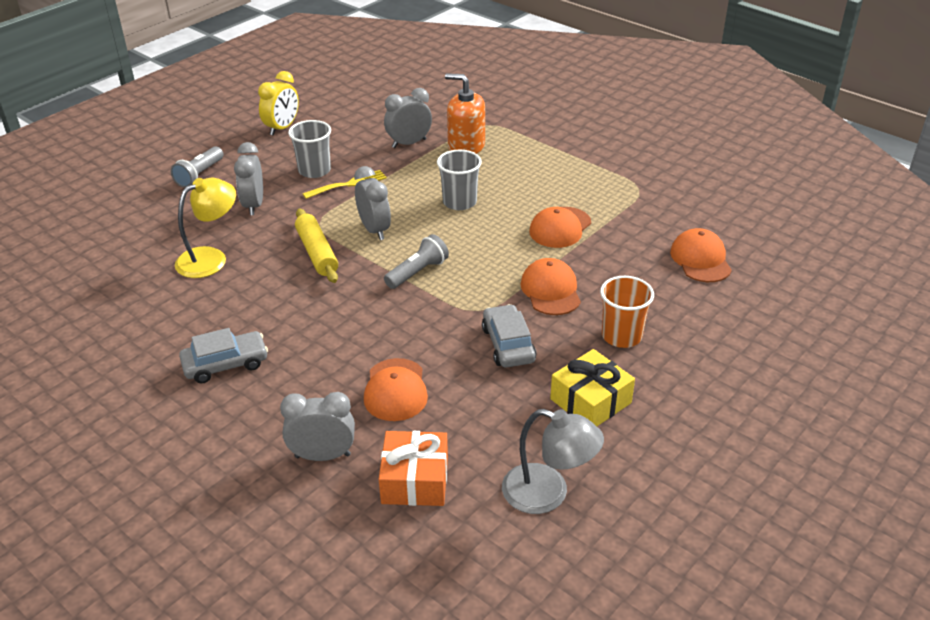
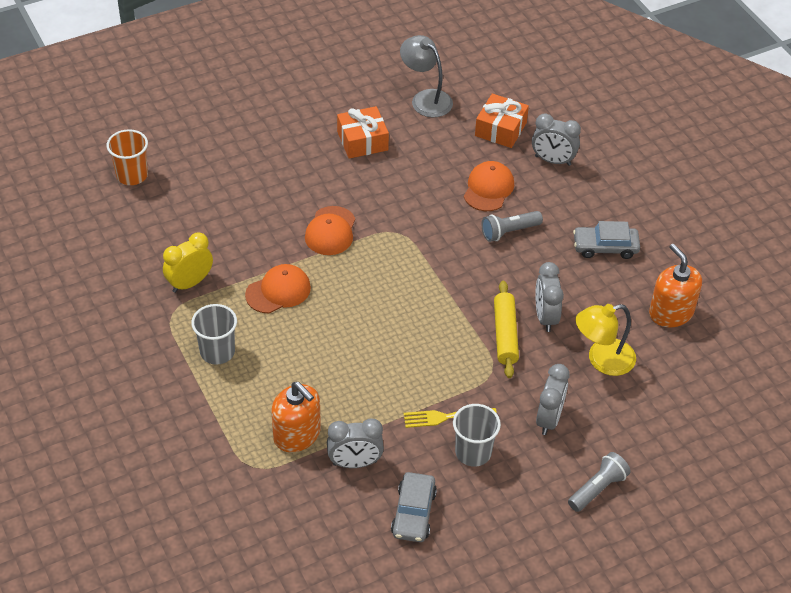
camera: 160 degrees left, 10 degrees up
(138, 318) = (671, 313): none -> orange soap dispenser
(282, 128) = (487, 546): yellow clock -> yellow clock (190, 283)
(374, 230) = (444, 345): grey clock -> grey clock (545, 317)
(417, 272) = (427, 284): grey flashlight -> grey flashlight (509, 232)
(459, 202) = (349, 353): grey cup -> grey cup (217, 352)
(508, 344) = (392, 197): grey car -> grey car (413, 513)
(590, 401) = (362, 141): yellow gift -> orange gift
(621, 336) = (306, 177): orange cup -> orange cup (132, 175)
(700, 259) = (191, 220): orange cap -> none

